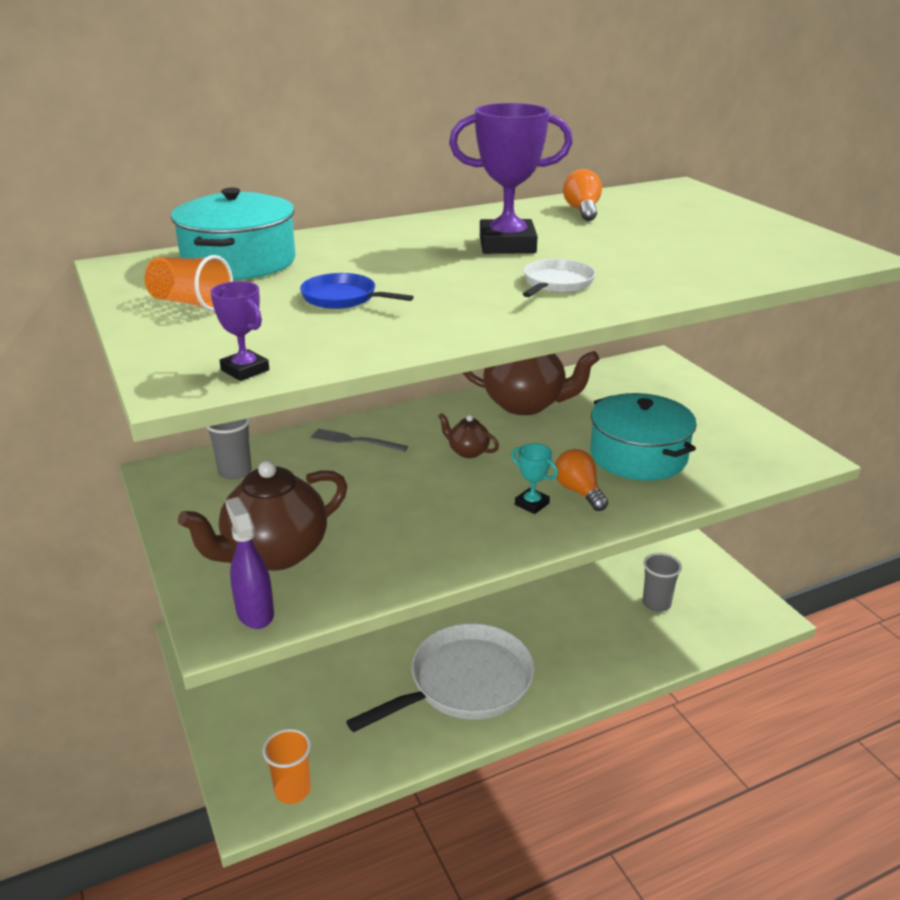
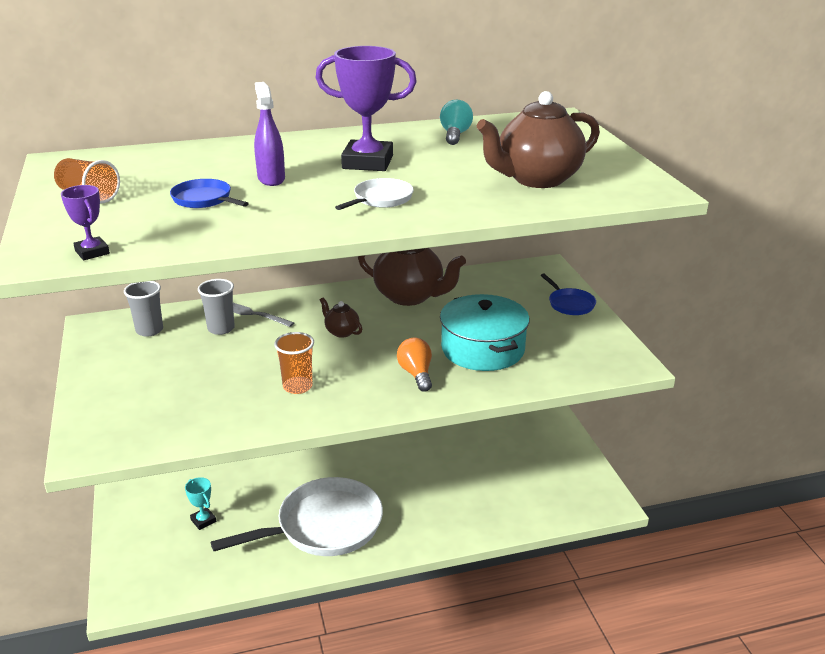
camera: 10 degrees right, 0 degrees up
(239, 262) = (147, 163): turquoise pot -> none
(255, 613) = (115, 441): purple spray bottle -> purple spray bottle (271, 179)
(274, 554) = (150, 398): brown teapot -> brown teapot (537, 179)
(292, 790) = (157, 590): orange cup -> orange cup (297, 386)
(532, 504) = (372, 380): turquoise trophy -> turquoise trophy (203, 521)
(582, 211) = (455, 135): orange light bulb -> turquoise light bulb
(656, 604) = (513, 481): grey cup -> grey cup (221, 328)
(705, 397) = (569, 304): none -> blue pan

